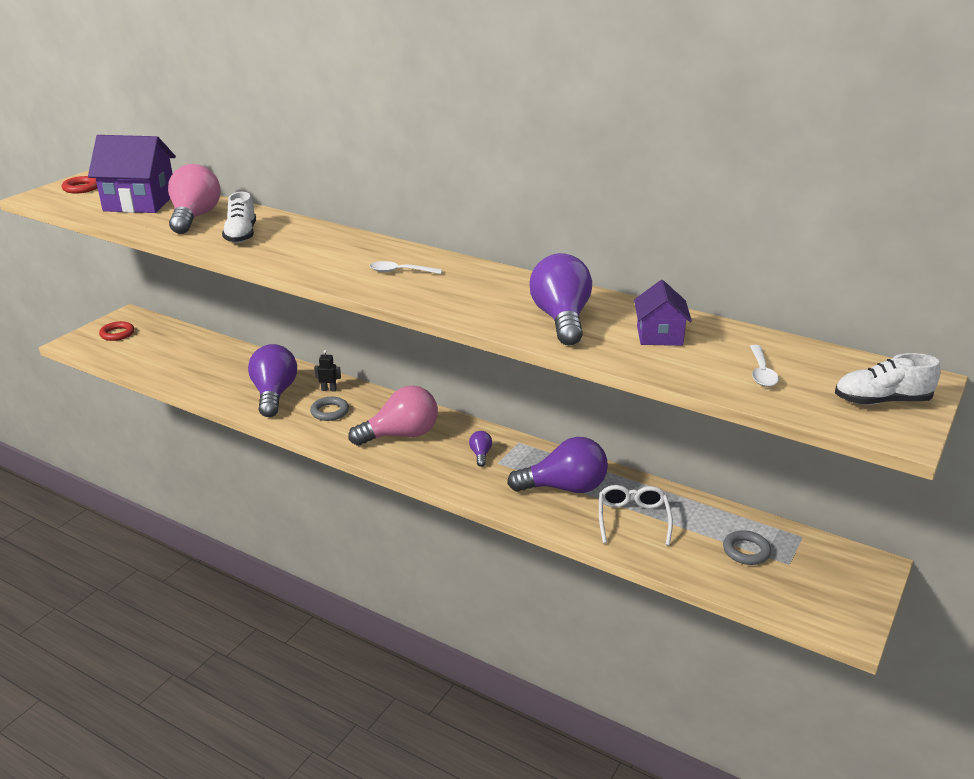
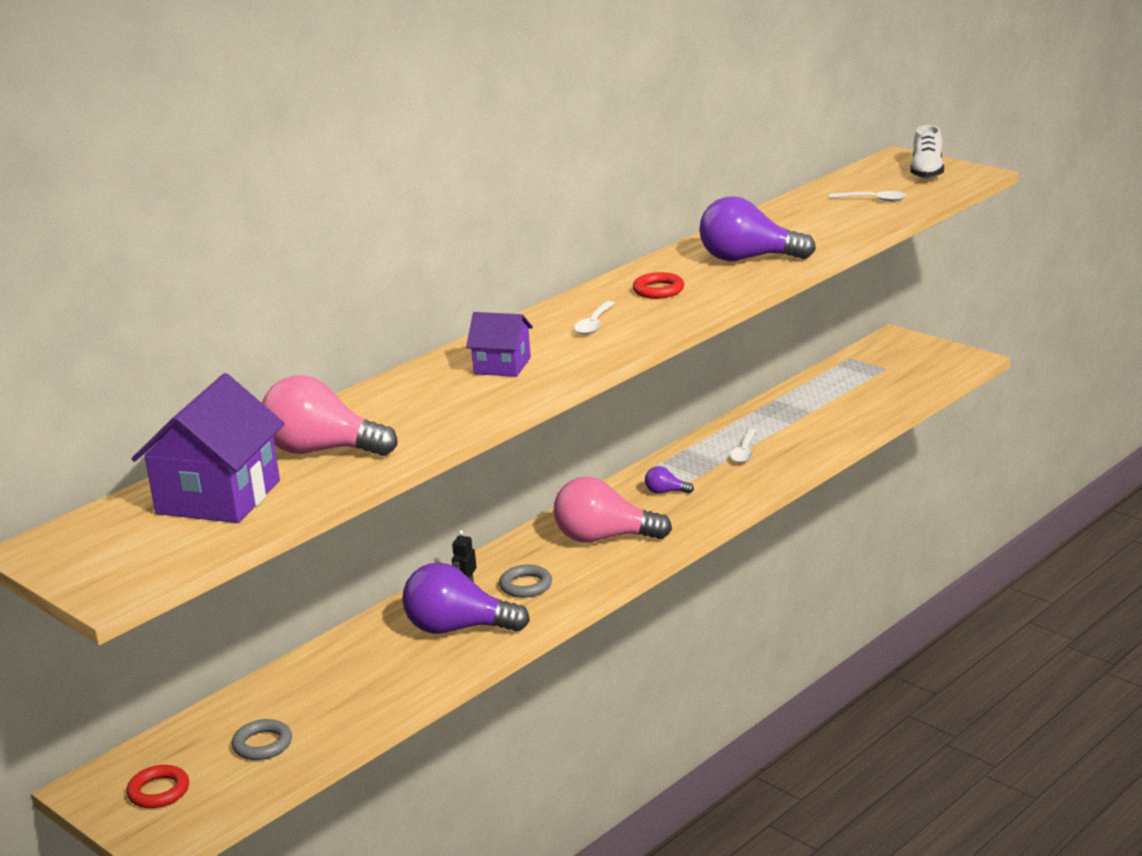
camera: 75 degrees left, 5 degrees down
(81, 188) = (98, 555): red ring -> red ring (658, 290)
(241, 235) = (416, 415): white shoe -> none
(401, 435) = (604, 538): pink light bulb -> pink light bulb turned 75 degrees counterclockwise
(564, 488) = (744, 452): purple light bulb -> white spoon
(633, 519) = (806, 424): white glasses -> none
(659, 335) = (795, 226): purple house -> purple house (502, 366)
(746, 551) = (865, 382): grey ring -> grey ring (262, 744)

